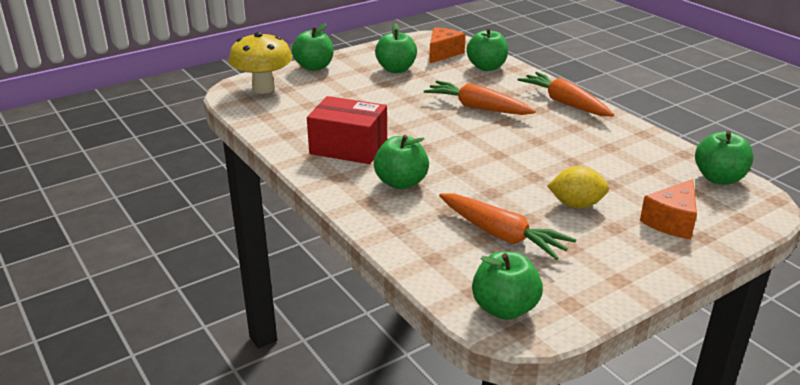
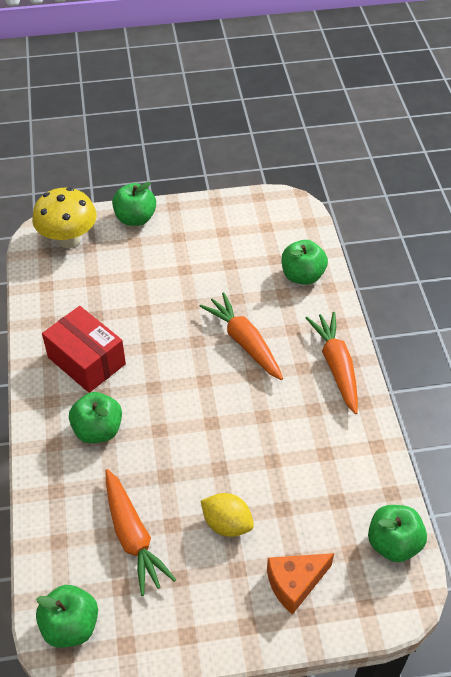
camera: 25 degrees right, 20 degrees up
(396, 69) = (210, 249): green apple -> none
(443, 53) = (275, 236): orange cheese -> none

